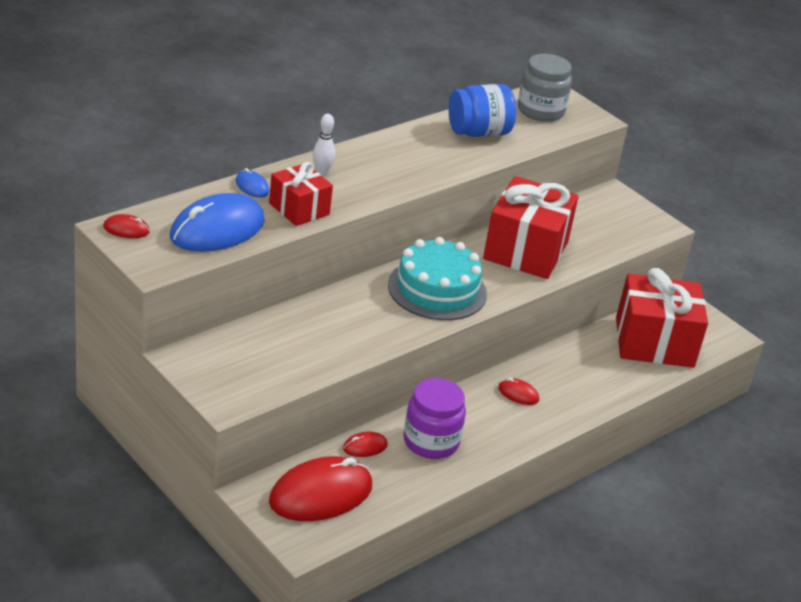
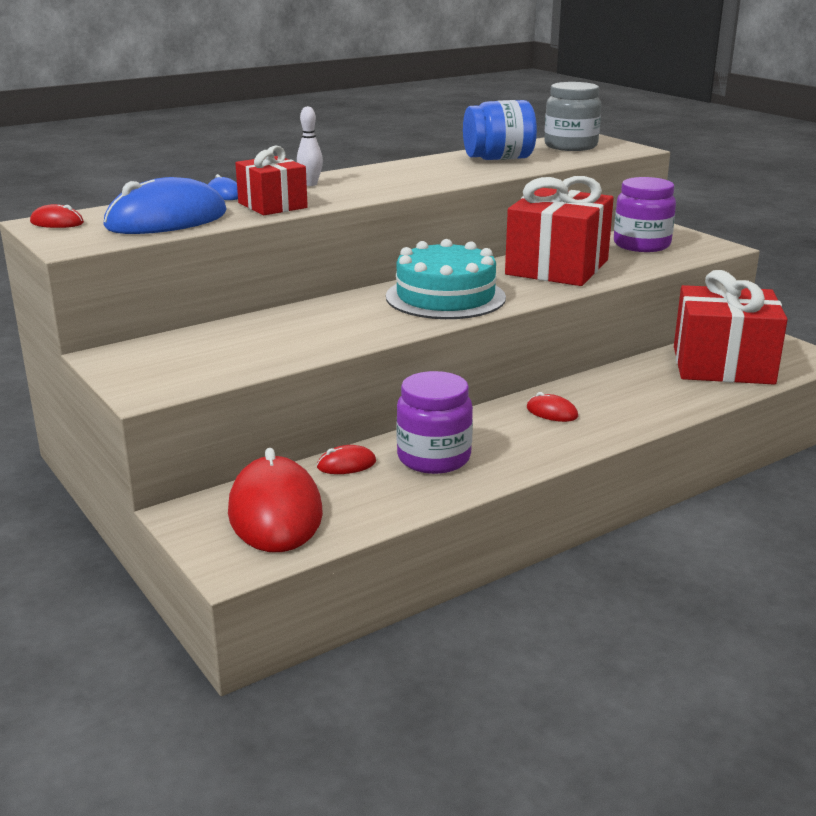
camera: 10 degrees right, 10 degrees down
(321, 494) = (275, 512): red mouse -> red mouse turned 75 degrees counterclockwise
(596, 219) = (641, 245): none -> purple jar

